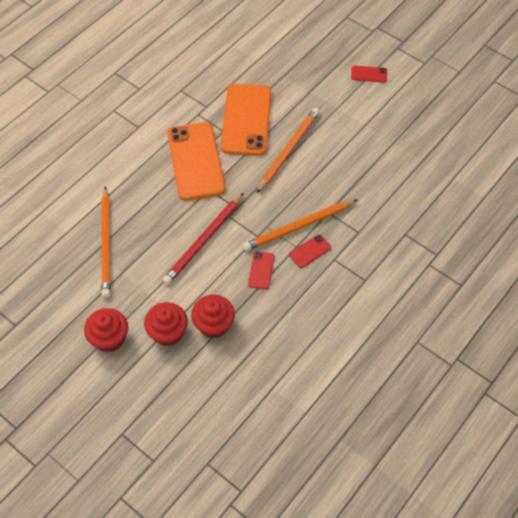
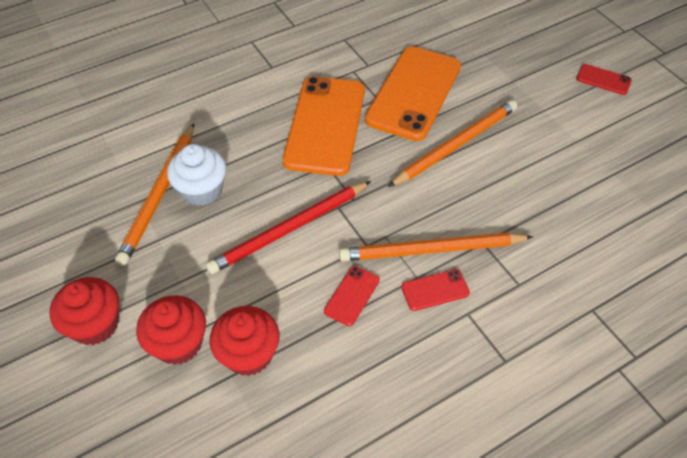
camera: 20 degrees right, 5 degrees down
(133, 232) = (202, 190): none -> white cupcake

